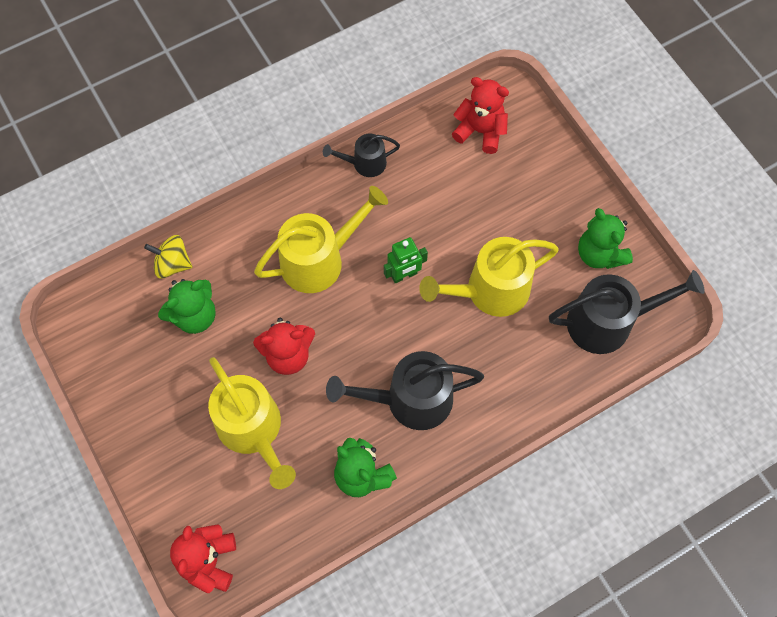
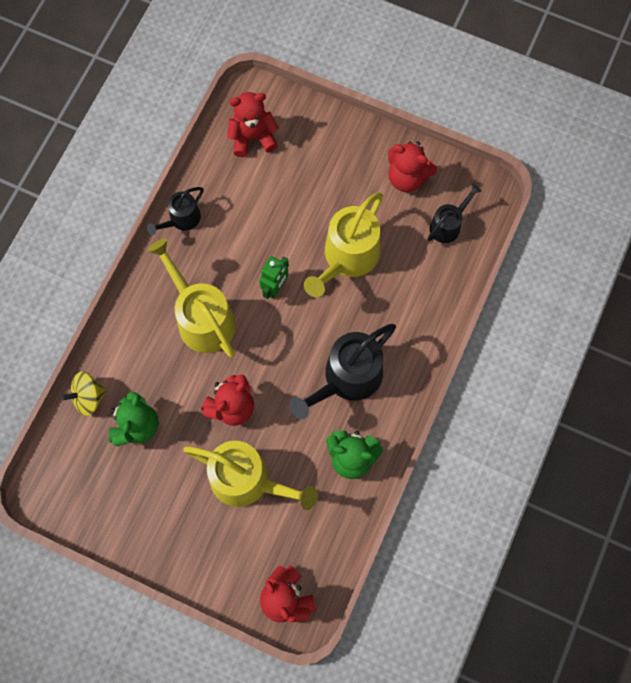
camera: 35 degrees left, 5 degrees up
(319, 260) = (202, 318): yellow watering can -> yellow watering can turned 60 degrees counterclockwise
(599, 254) = (407, 177): green teddy bear -> red teddy bear
(608, 322) = (448, 225): black watering can -> black watering can, size x0.55

